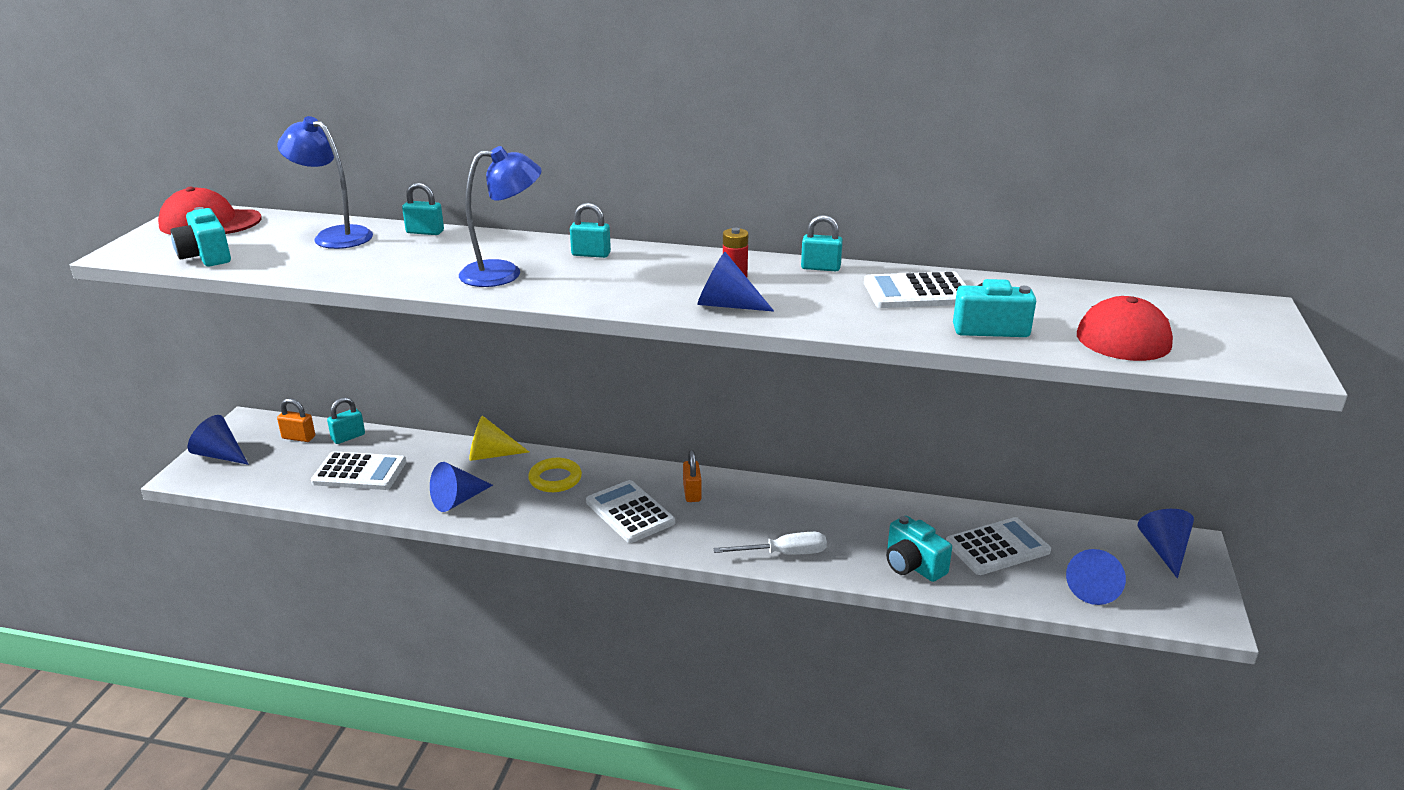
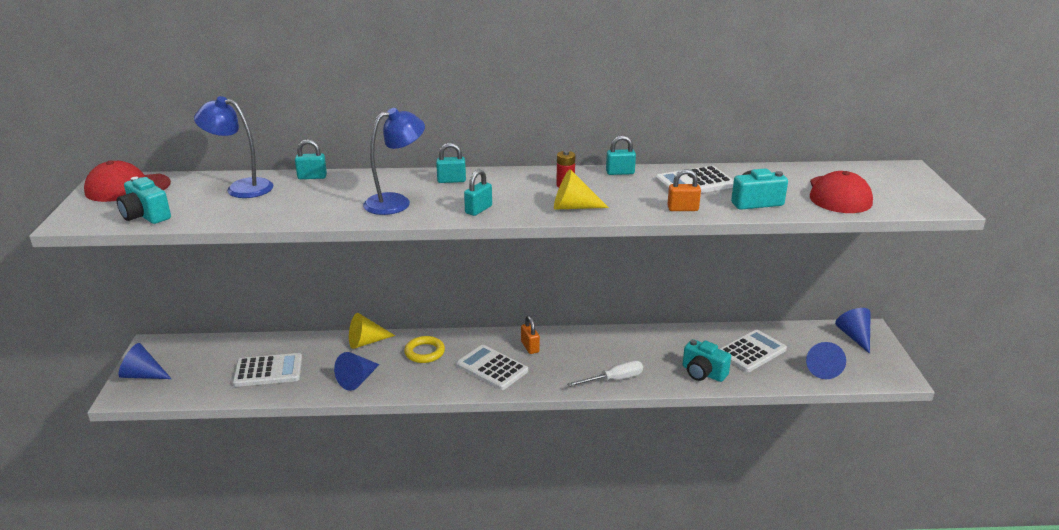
camera: 15 degrees left, 0 degrees up
(298, 437) = (203, 351): orange padlock -> orange padlock (682, 209)
(348, 437) = (244, 345): turquoise padlock -> turquoise padlock (478, 210)
(726, 305) = (573, 207): blue cone -> yellow cone

